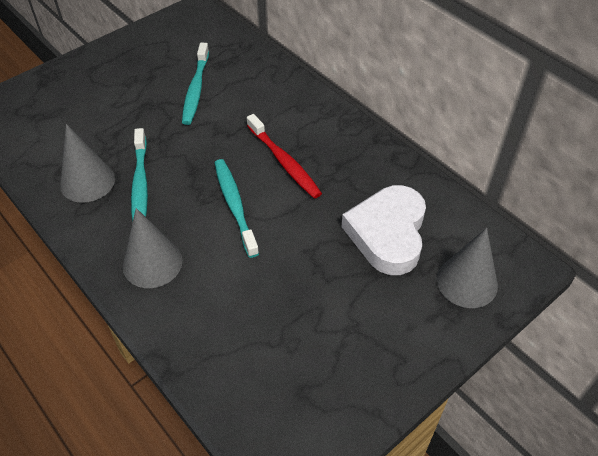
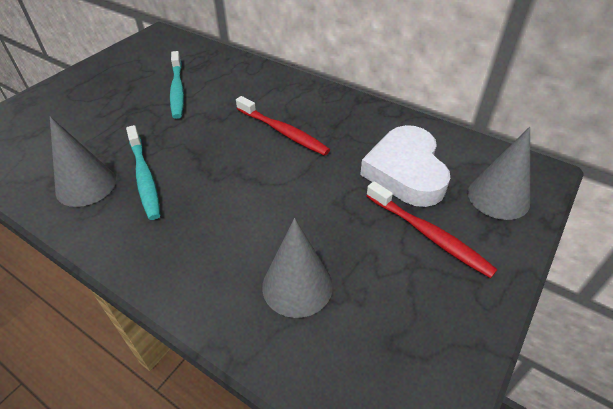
camera: 15 degrees left, 5 degrees down
(152, 263) = (179, 248): grey cone -> grey cone (297, 285)
(235, 206) = (249, 177): turquoise toothbrush -> none
(379, 303) = (429, 235): none -> red toothbrush

